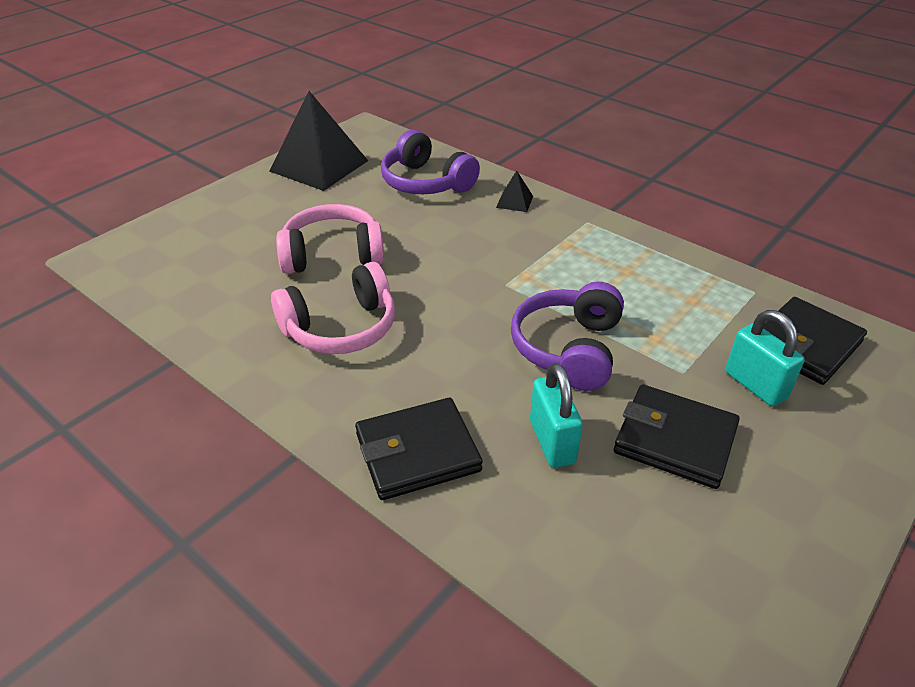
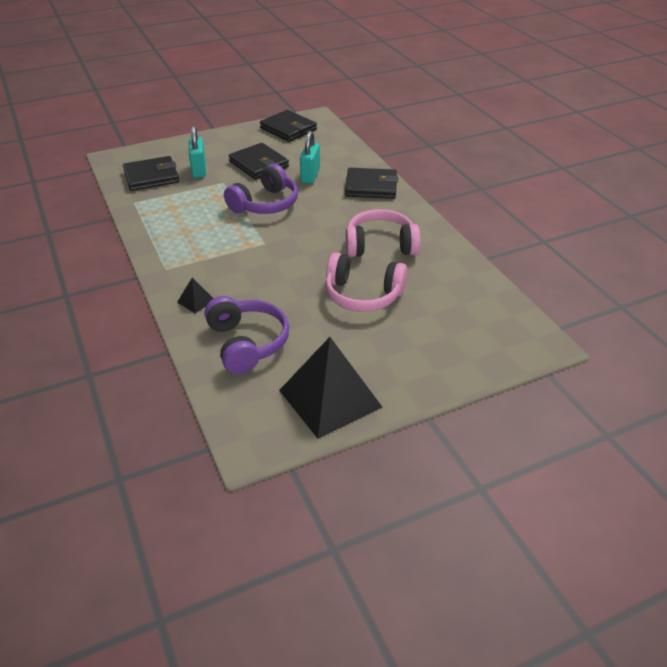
camera: 155 degrees left, 0 degrees up
(745, 603) = (288, 129): none -> black wallet

